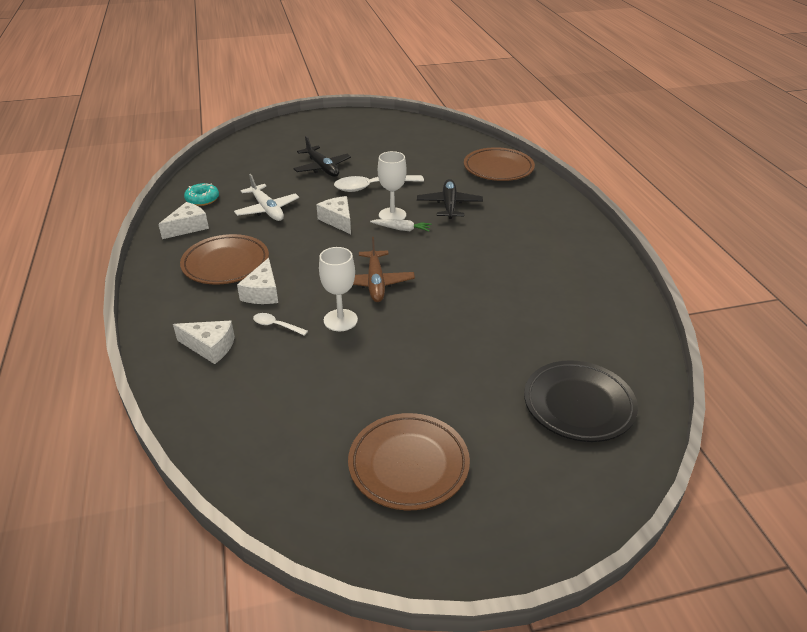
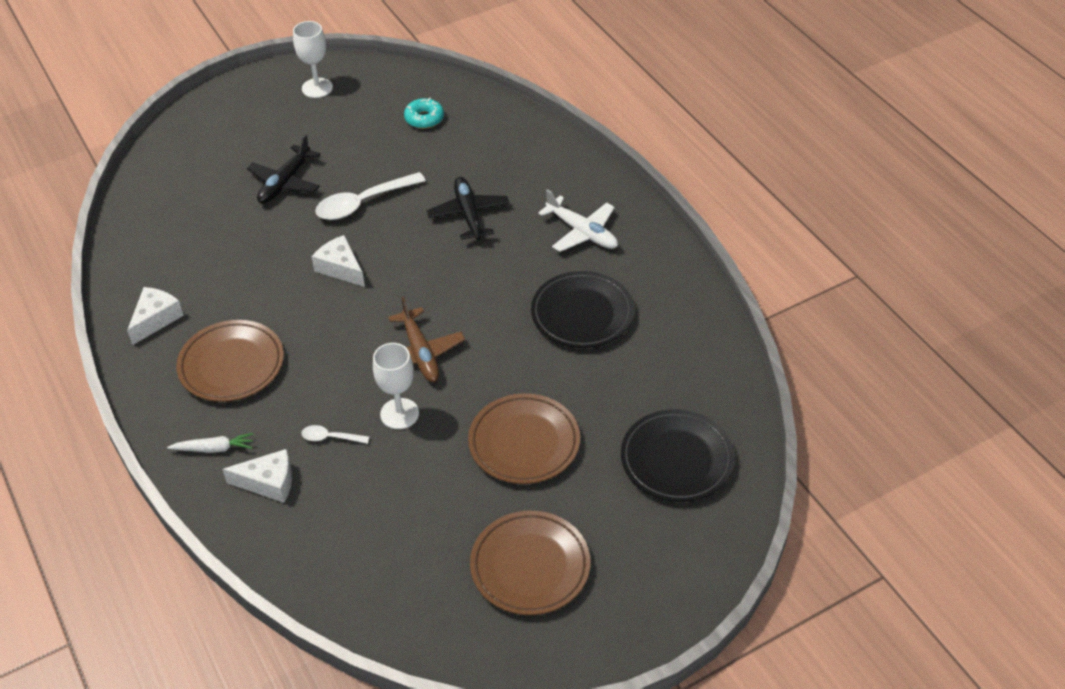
camera: 15 degrees left, 10 degrees up
(202, 199) = (151, 269): turquoise donut -> turquoise donut (424, 118)
(262, 292) = (295, 396): white cheese -> none
(267, 209) = (244, 269): white plane -> white plane (582, 232)
(322, 168) = (285, 182): black plane -> black plane turned 75 degrees clockwise
(392, 215) = (404, 245): white goblet -> white goblet (317, 88)
(401, 229) = (423, 265): white carrot -> white carrot (214, 448)
(498, 168) = (511, 139): brown plate -> brown plate (524, 443)
(520, 281) = (582, 314): none -> black plate

